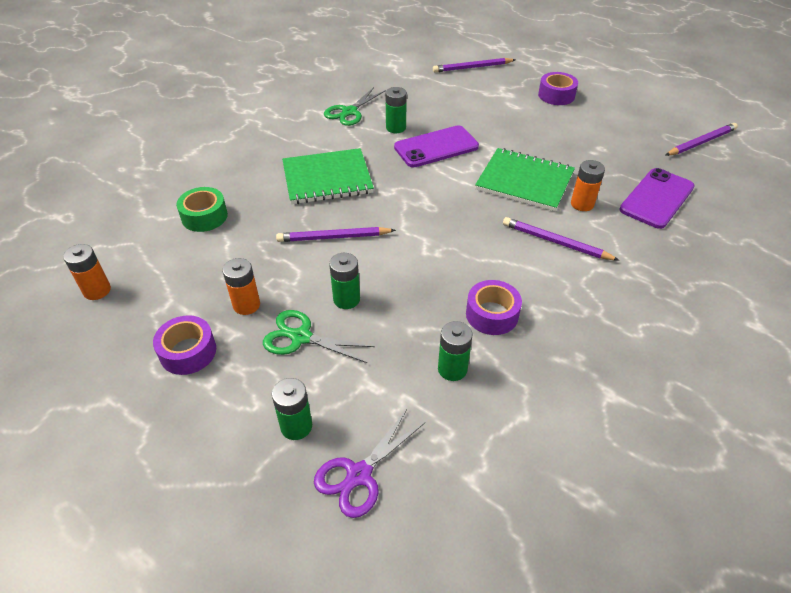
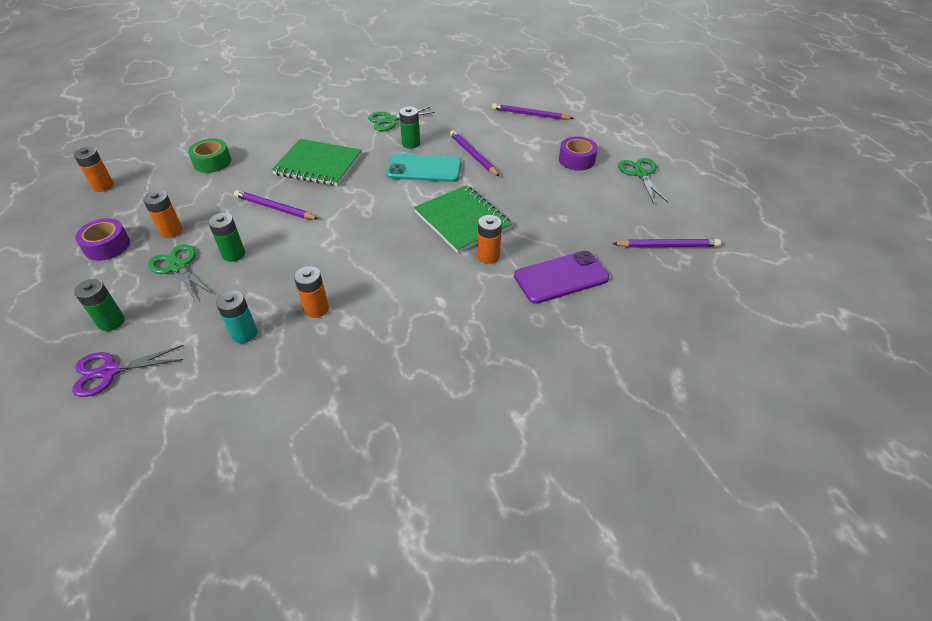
camera: 30 degrees right, 0 degrees up
(436, 147) = (424, 169): purple phone -> turquoise phone
(452, 369) = (244, 334): green battery -> turquoise battery
(492, 314) = (316, 309): purple tape -> orange battery
(555, 242) = (429, 277): purple pencil -> purple pencil (473, 155)
(617, 91) = (640, 174): none -> green scissors

